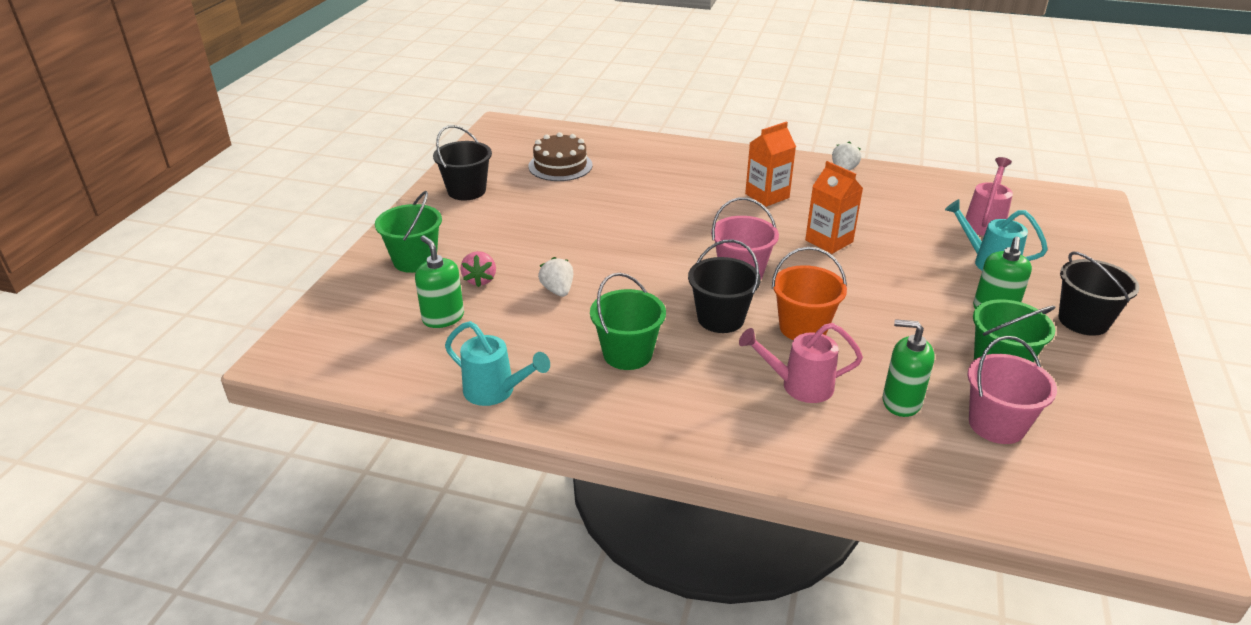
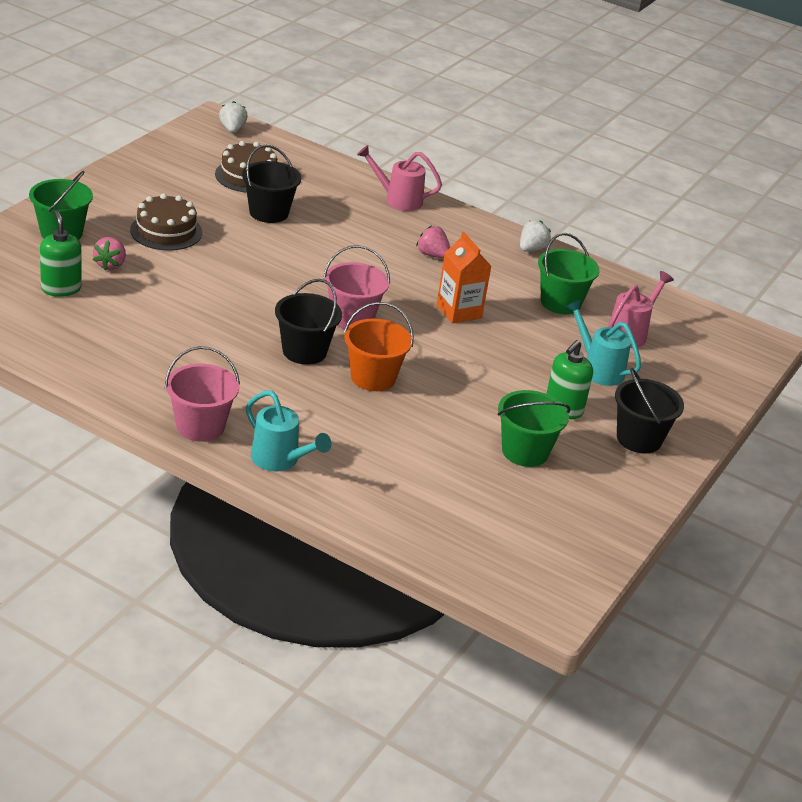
camera: 10 degrees right, 0 degrees up
(466, 191) = (143, 179): black bucket -> black bucket (268, 212)
(495, 391) = (73, 358): turquoise watering can -> turquoise watering can (280, 460)
(515, 233) = (166, 231): none -> brown cake
(558, 290) = (174, 291): white strawberry -> white strawberry (232, 129)
(627, 354) = (202, 358): green bucket -> green bucket (560, 302)
(767, 196) = (432, 255): orange carton -> pink strawberry
(799, 385) = (333, 420): pink watering can -> pink watering can (398, 199)
(901, 402) = (411, 455): green soap dispenser -> none
(996, 424) = (479, 492): pink bucket -> pink bucket (200, 426)

